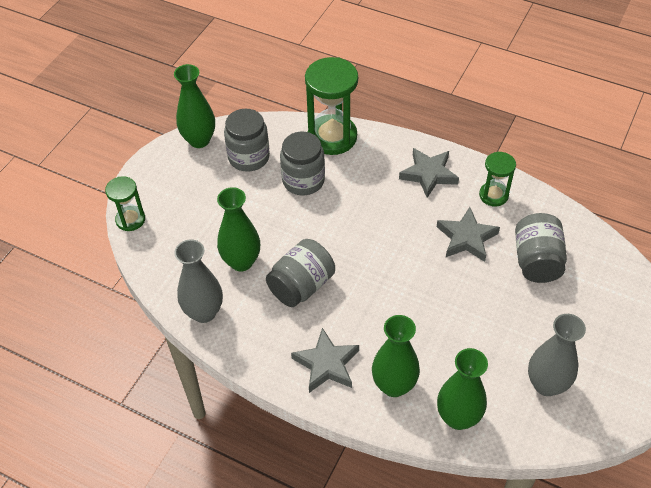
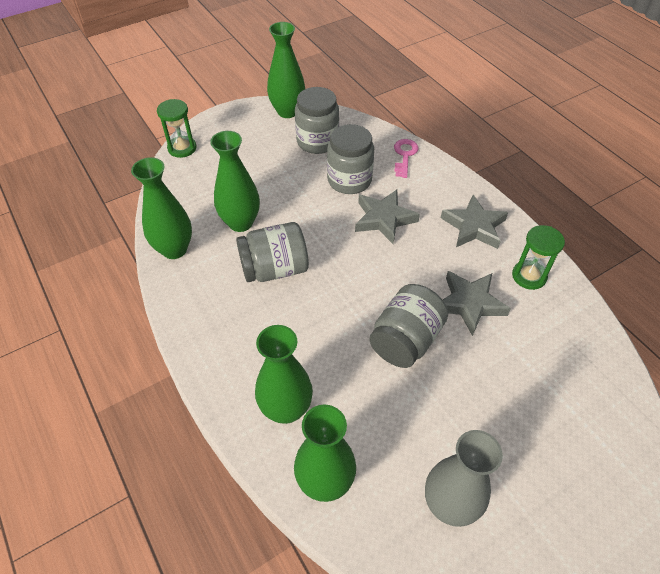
camera: 30 degrees right, 0 degrees up
(204, 312) = (174, 249): grey vase -> green vase
(326, 364) = (239, 352): grey star -> grey star (384, 219)
(332, 137) = (404, 155): green hourglass -> pink key
(536, 261) = (531, 364): grey jar -> grey jar (405, 340)

